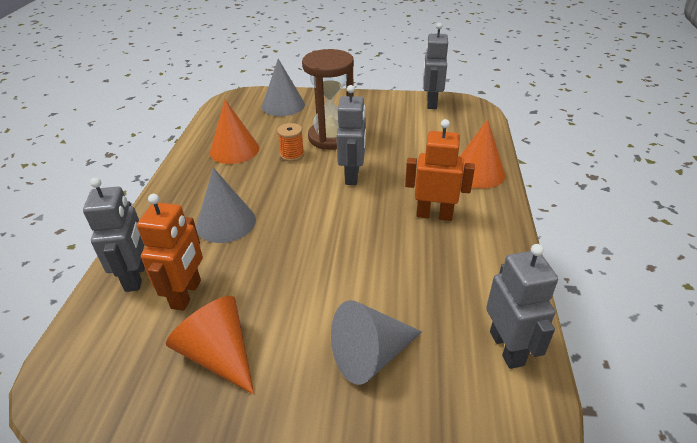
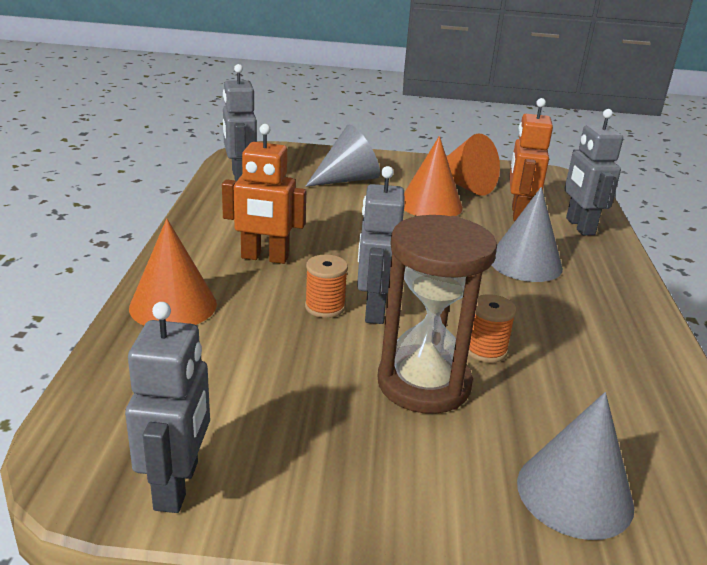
camera: 175 degrees right, 10 degrees down
(234, 150) = (596, 365): orange cone -> orange cone (430, 205)
(384, 176) = (325, 307): none -> orange spool

